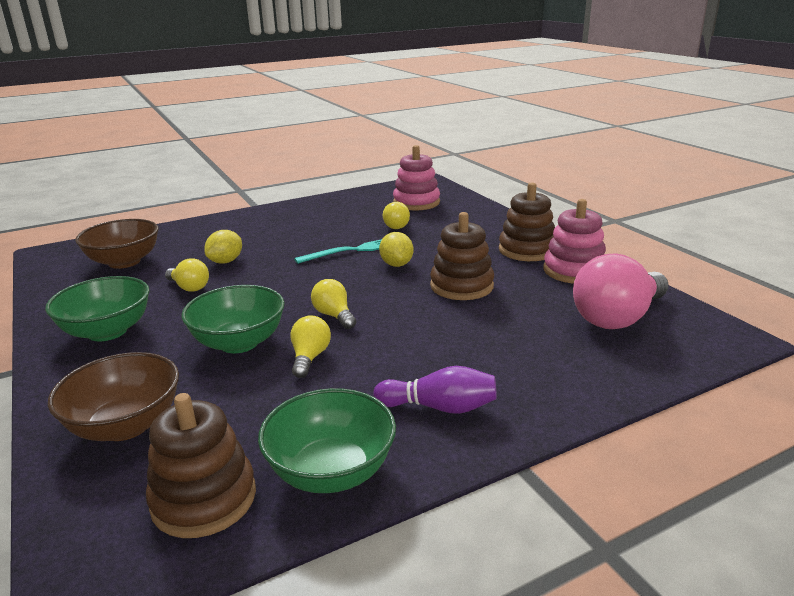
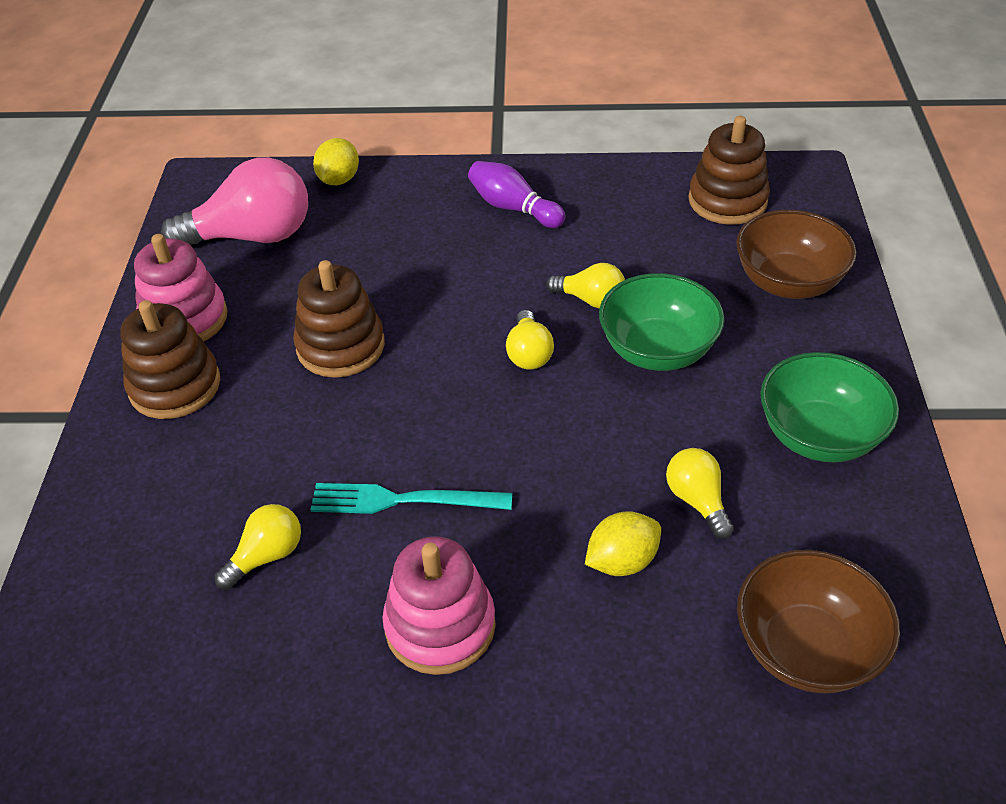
camera: 150 degrees left, 20 degrees up
(310, 357) = (591, 300): yellow light bulb -> yellow light bulb turned 105 degrees counterclockwise
(331, 471) = (629, 189): green bowl -> none
(396, 264) = (374, 430): yellow lemon -> yellow lemon (339, 180)
(416, 202) = (142, 647): pink stacking toy -> pink stacking toy (440, 625)

